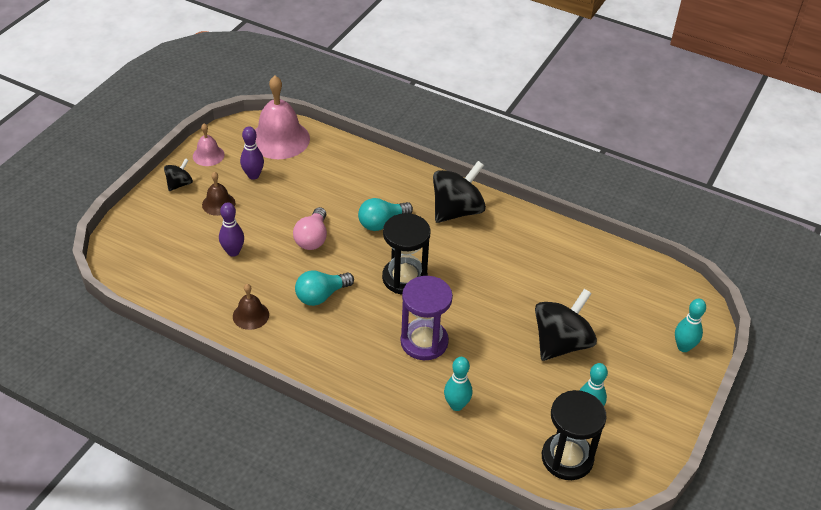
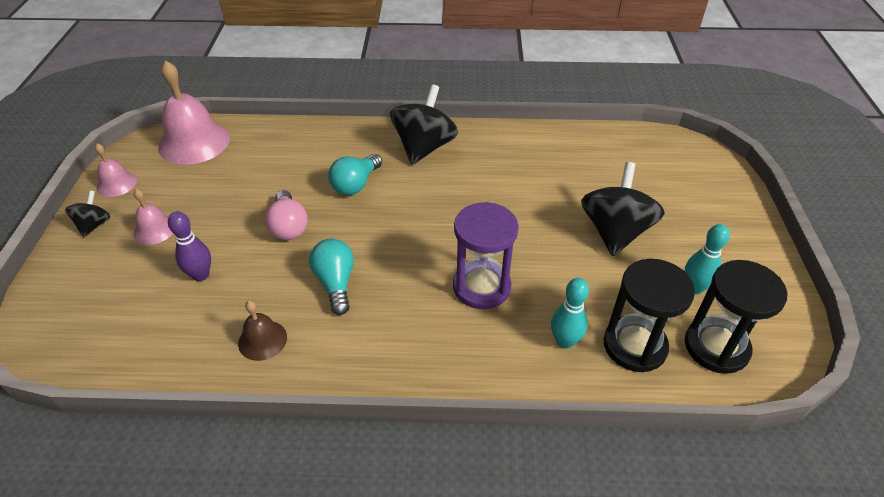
camera: 25 degrees left, 0 degrees up
(218, 204) = (155, 229): brown bell -> pink bell
(253, 175) = (182, 186): purple bowling pin -> none
(321, 295) = (335, 283): turquoise light bulb -> turquoise light bulb turned 135 degrees clockwise
(404, 278) = (416, 229): black hourglass -> black hourglass (634, 346)
(683, 347) = (721, 191): turquoise bowling pin -> none

